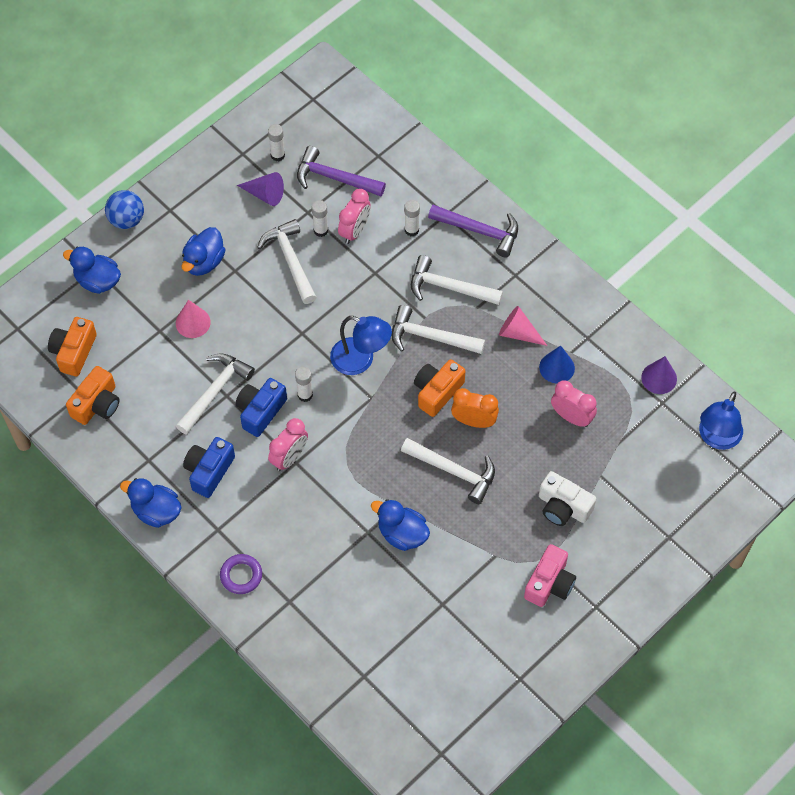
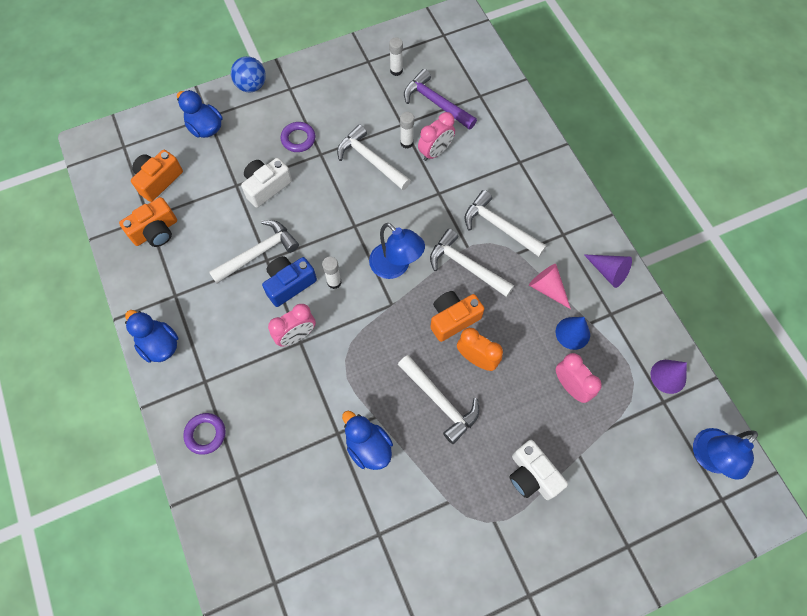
camera: 20 degrees right, 5 degrees up
(193, 322) = (266, 187): pink cone -> white camera
(204, 262) = (298, 139): blue duck -> purple ring
(209, 471) = (221, 324): blue camera -> none
(265, 194) = (372, 99): purple cone -> purple cone (608, 272)
(290, 260) = (371, 160): white hammer -> white hammer turned 45 degrees counterclockwise
(411, 230) = (485, 166): white glue stick -> none
(479, 231) = (544, 185): purple hammer -> none
(549, 583) = (491, 552): pink camera -> none

